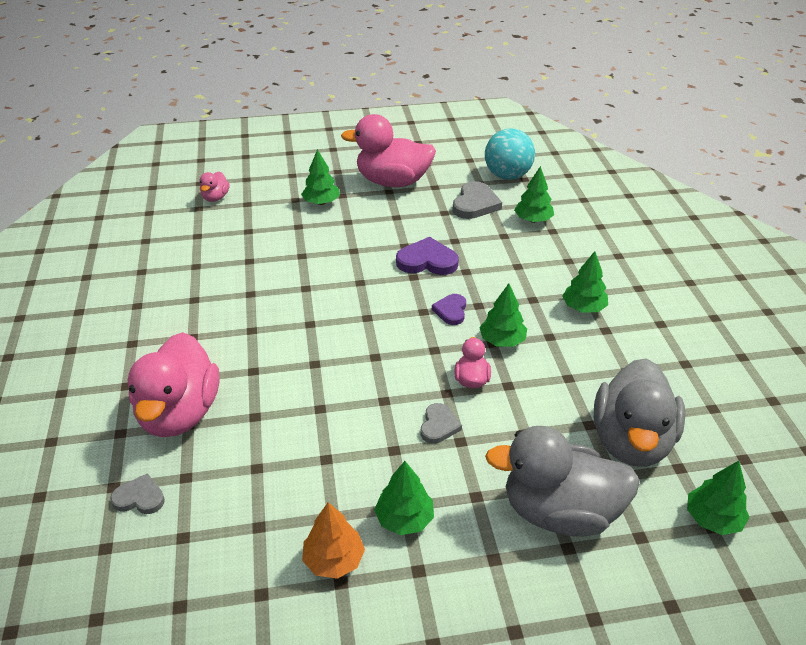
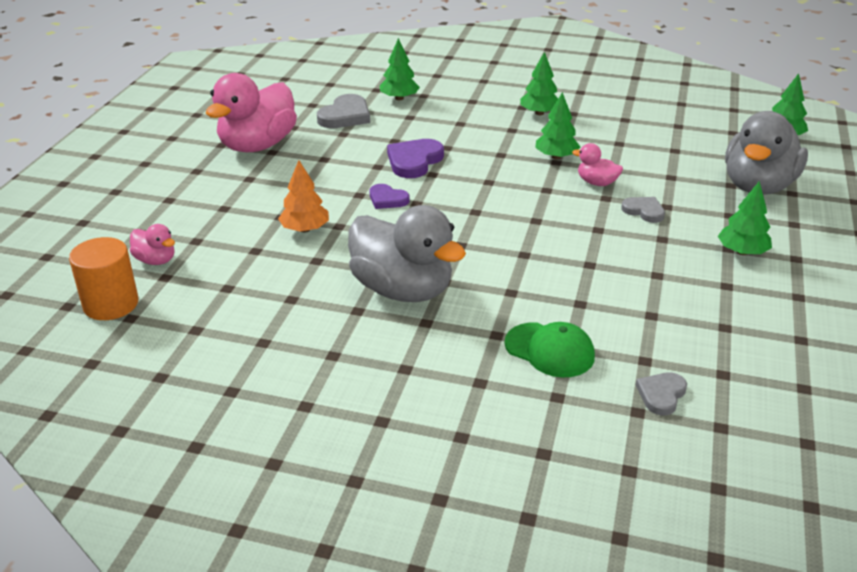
camera: 65 degrees left, 5 degrees down
(160, 200) = (111, 304): none -> orange cylinder
(180, 413) = (549, 350): pink duck -> green cap
(321, 202) = (249, 193): green tree -> none
(334, 560) = (774, 295): orange tree -> orange tree (305, 229)
(451, 311) = (499, 168): purple heart -> purple heart (387, 199)
(475, 204) = (345, 116): grey heart -> grey heart turned 75 degrees clockwise
(507, 176) = (315, 89): turquoise ball -> none
(631, 441) = (700, 140): grey duck -> grey duck (403, 290)

